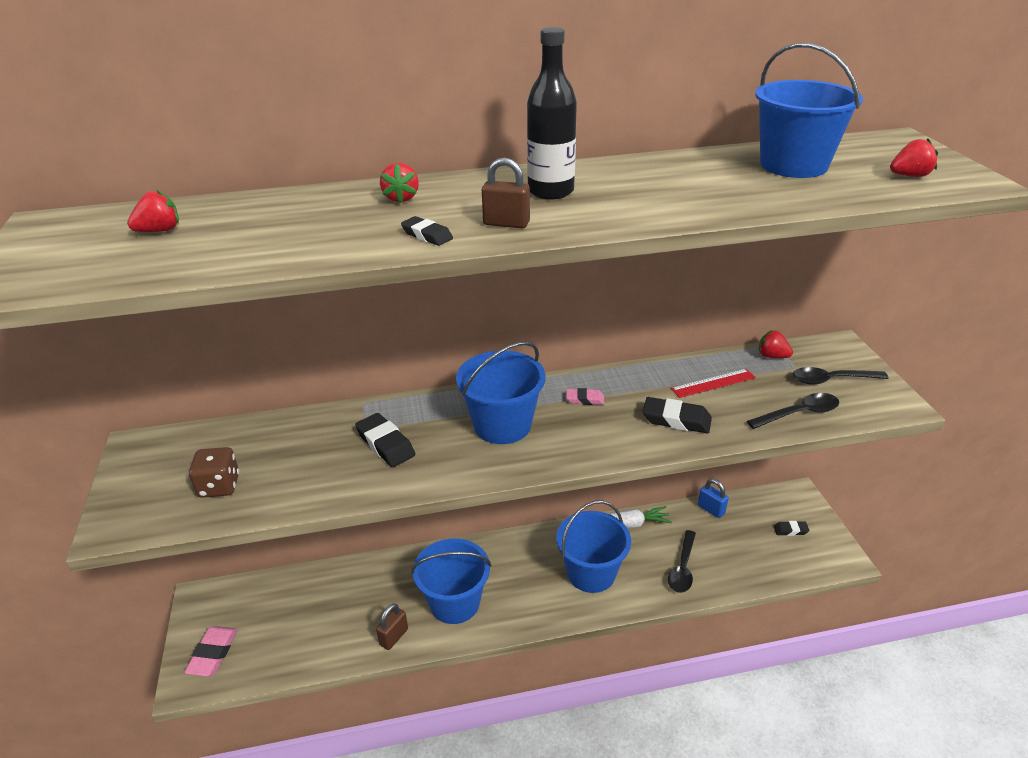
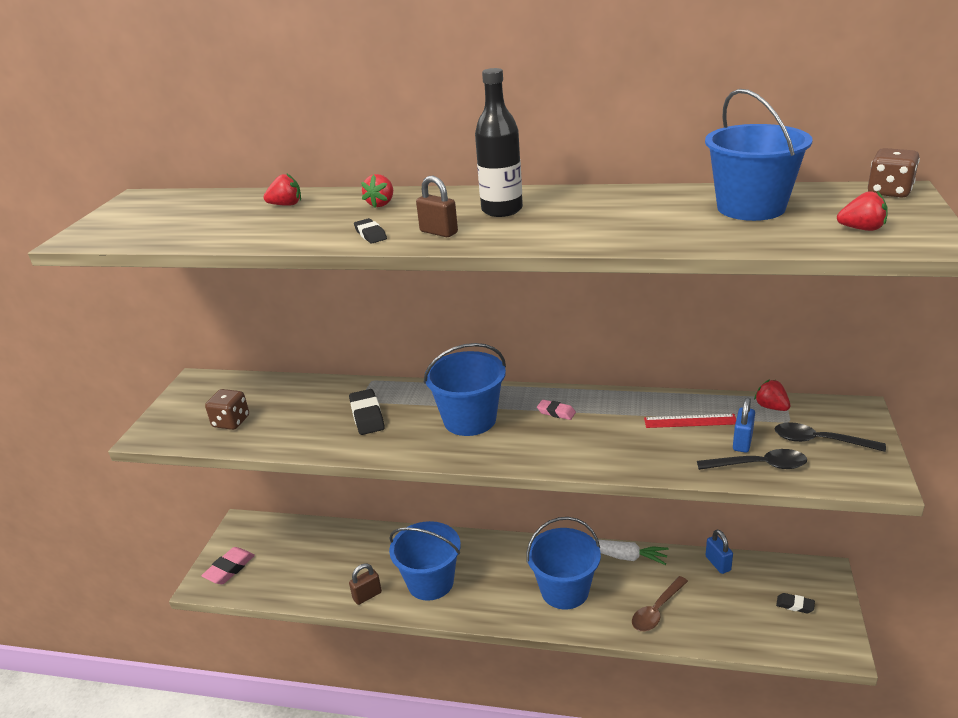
camera: 25 degrees right, 5 degrees down
(160, 231) = (199, 211): red strawberry -> red strawberry (286, 205)
(676, 420) = (629, 446): black eraser -> none
(682, 568) = (657, 610): black spoon -> brown spoon
(771, 394) = (742, 442): none -> blue padlock
(891, 139) = (889, 192): none -> brown dice

